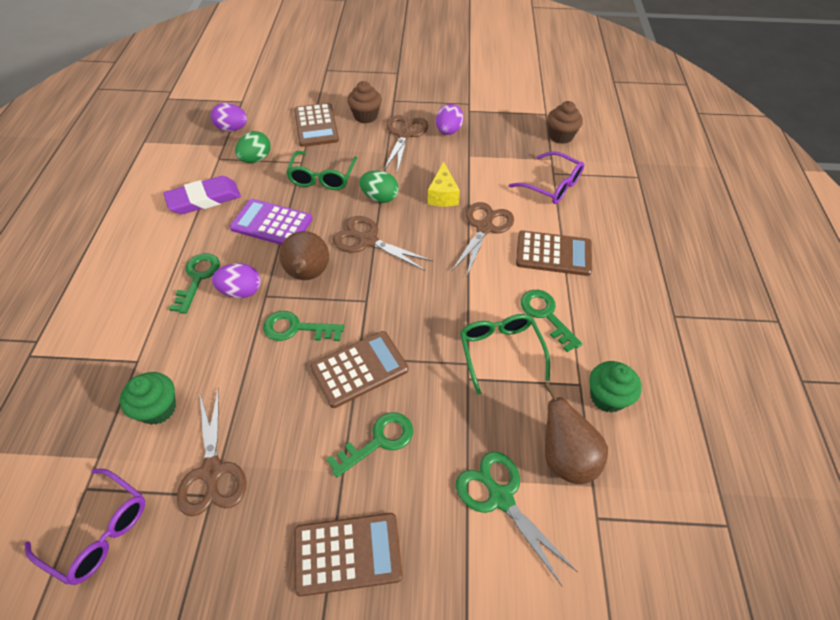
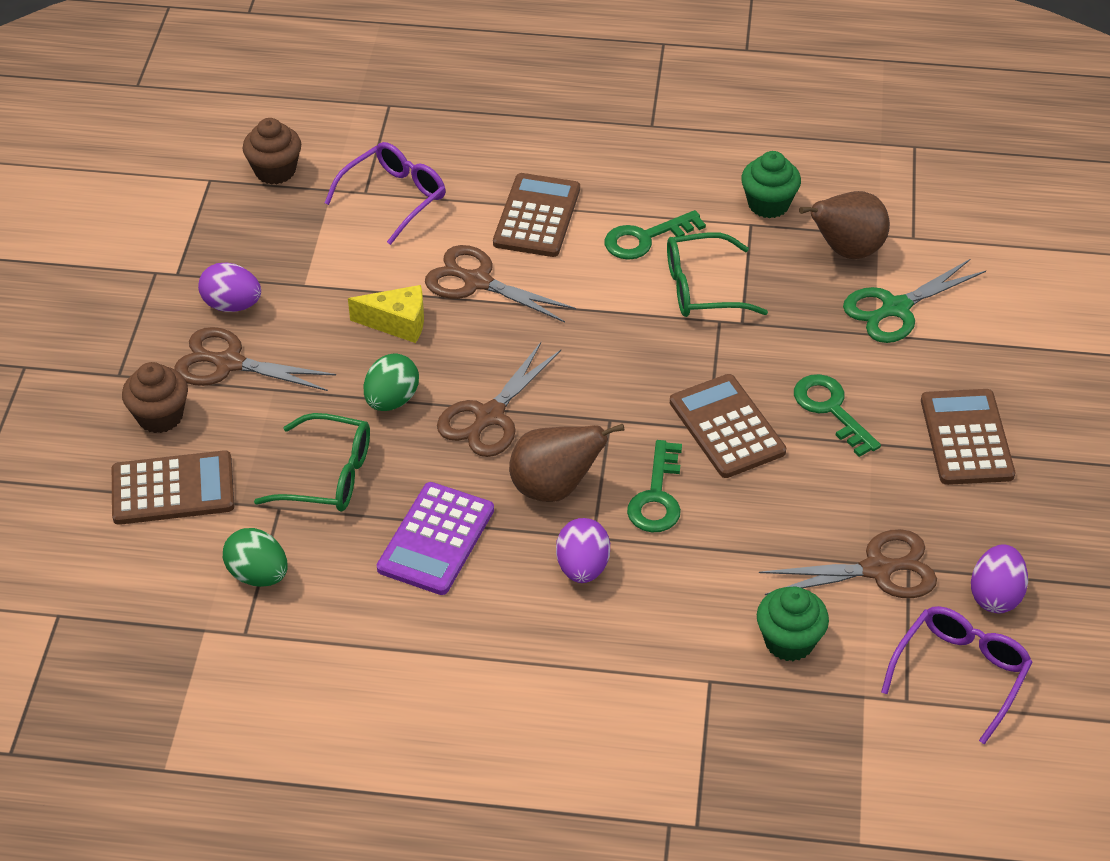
camera: 85 degrees left, 5 degrees down
(198, 278) = (550, 626): green key -> none
(204, 199) = (360, 642): purple eraser -> none
(232, 129) = (154, 621): purple egg -> purple egg (995, 595)

